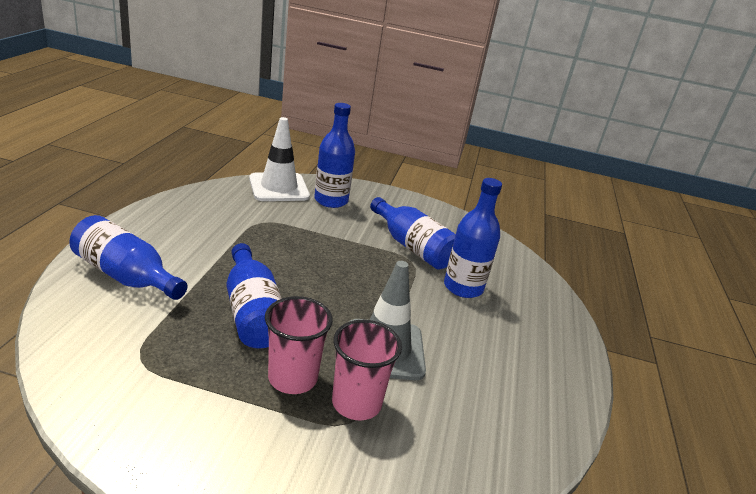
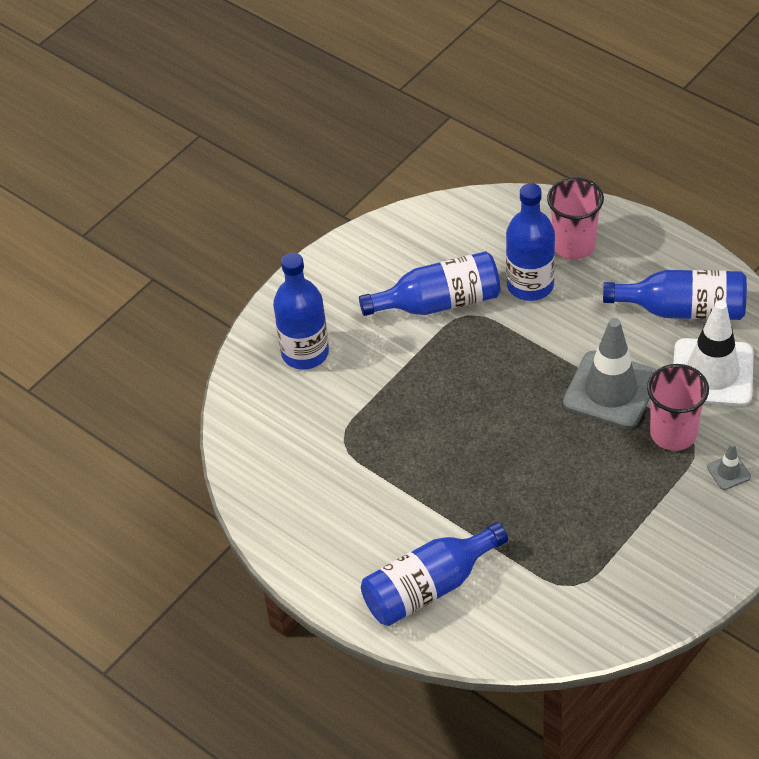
camera: 55 degrees left, 20 degrees up
(252, 312) = (524, 484): blue bottle -> blue bottle (683, 310)
(279, 188) = (254, 403): white traffic cone -> white traffic cone (712, 373)
(292, 378) = (630, 472): pink cup -> pink cup (574, 245)
(326, 460) = (728, 472): none -> grey traffic cone

